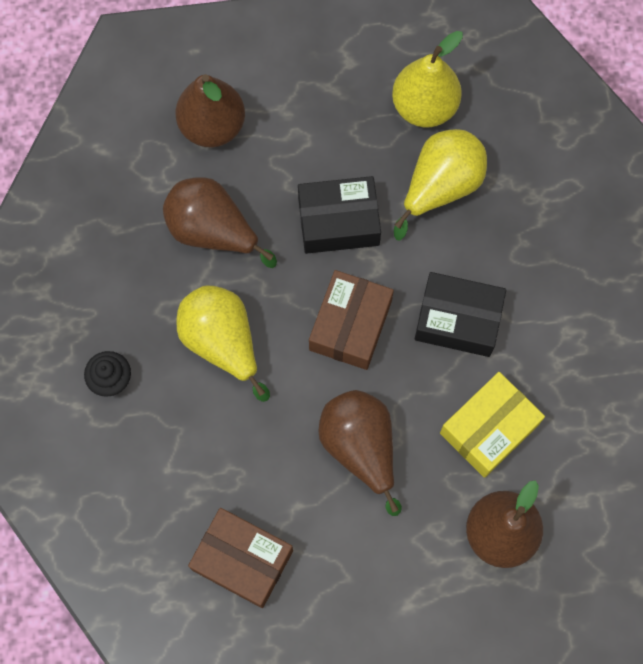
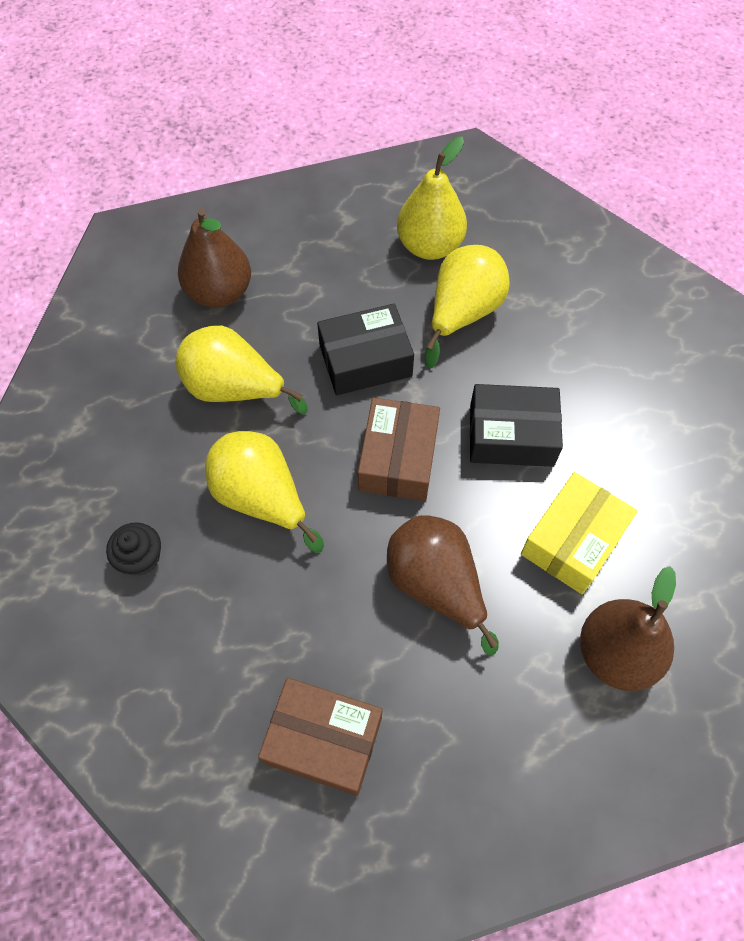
camera: 10 degrees left, 10 degrees down
(213, 231) = (234, 389): brown pear -> yellow pear

